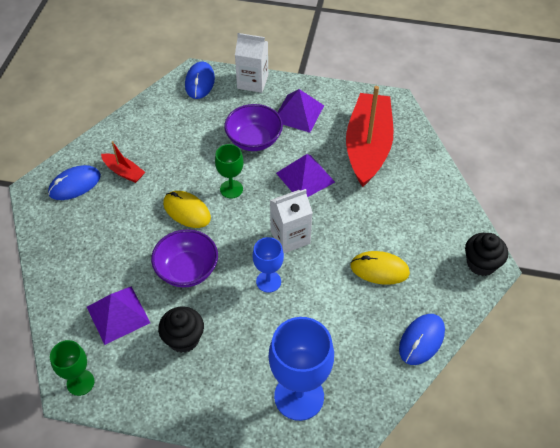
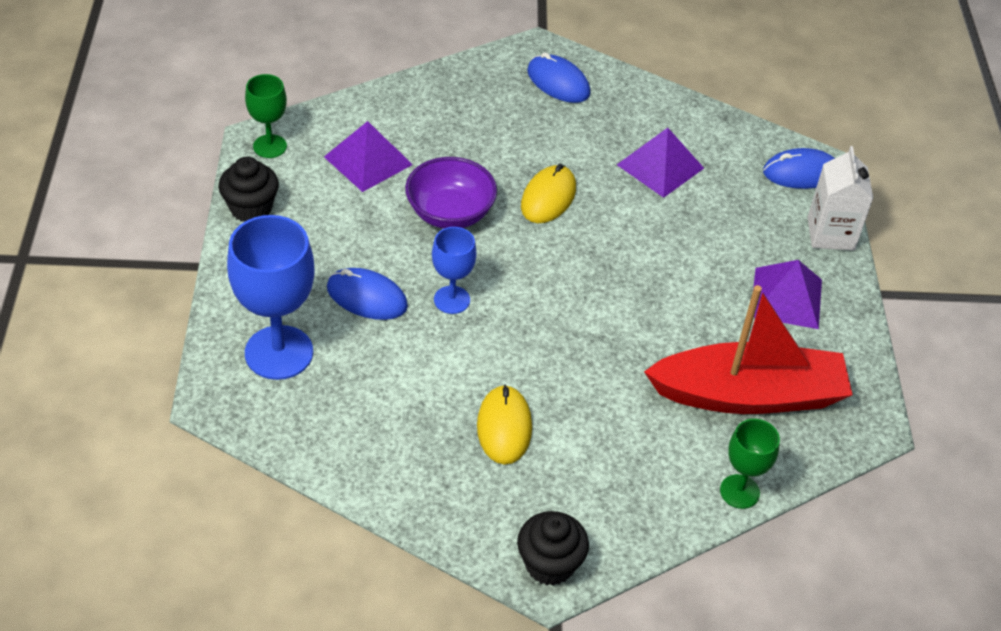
camera: 75 degrees right, 5 degrees down
(124, 172) = (595, 124): red boat -> none
(183, 339) = (344, 227): black cupcake -> black cupcake (251, 208)
(231, 189) = (602, 238): green goblet -> green goblet (739, 491)
(254, 140) = (707, 251): purple bowl -> none
(290, 237) = (534, 315): white carton -> none
(305, 177) = (654, 320): purple pyramid -> purple pyramid (660, 166)
(421, 340) = (389, 487): blue mouse -> blue mouse (367, 297)

